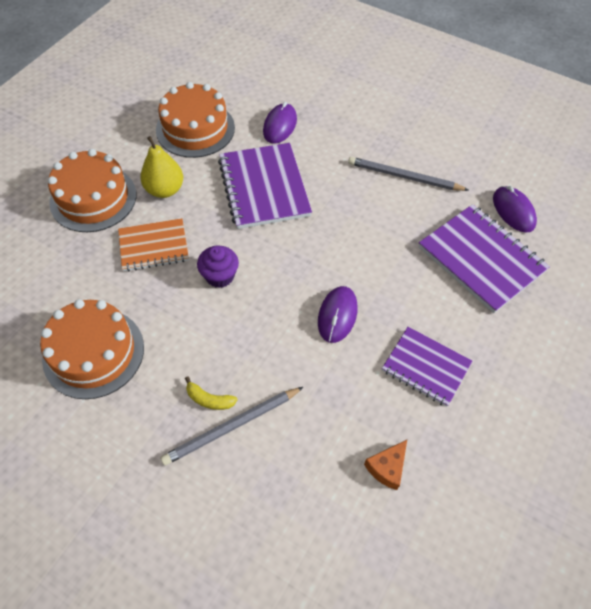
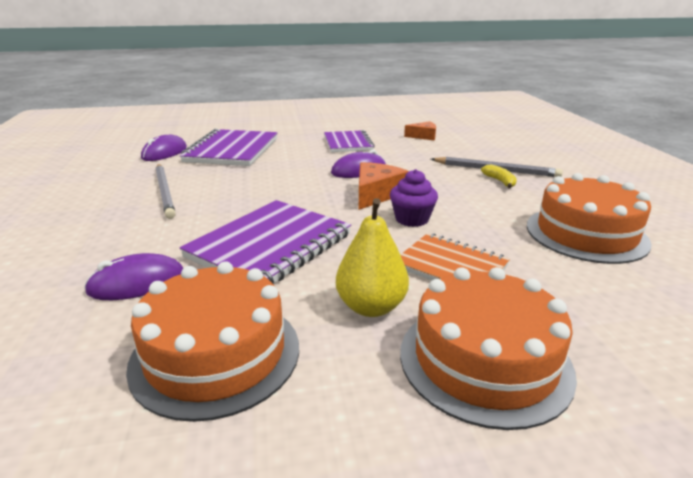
camera: 130 degrees left, 30 degrees down
(278, 288) = (376, 194): none -> orange cheese

